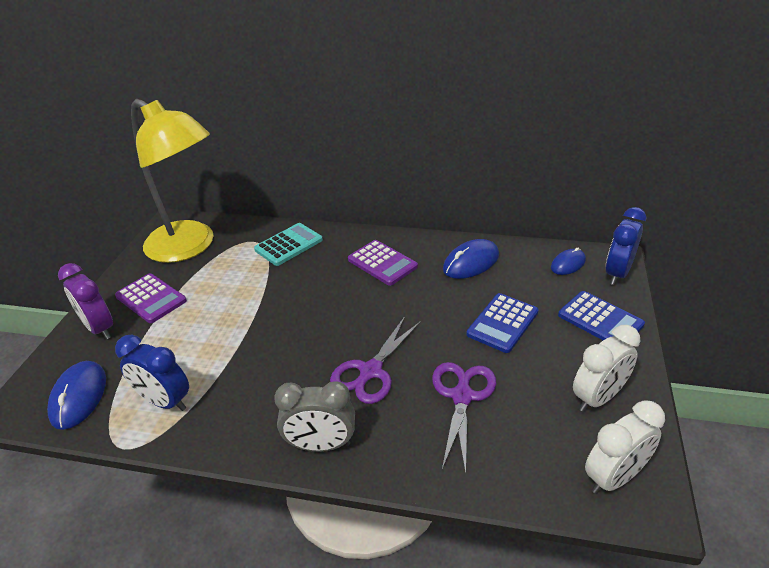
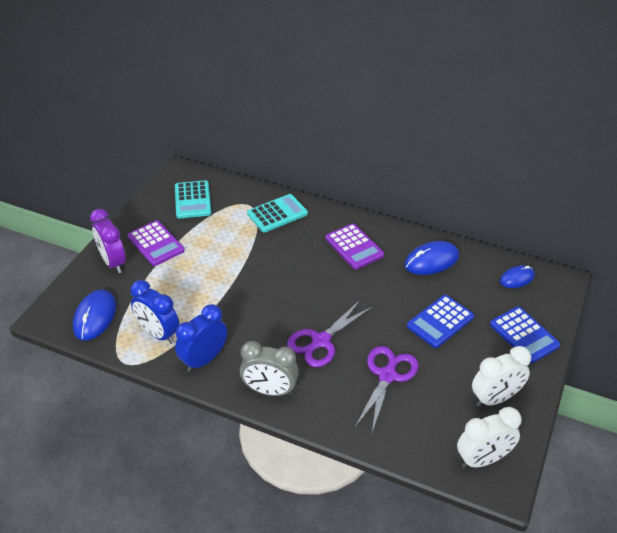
camera: 10 degrees right, 5 degrees up
(190, 247) = (192, 200): yellow lamp -> turquoise calculator
(617, 273) = (557, 295): blue clock -> blue clock (204, 359)

